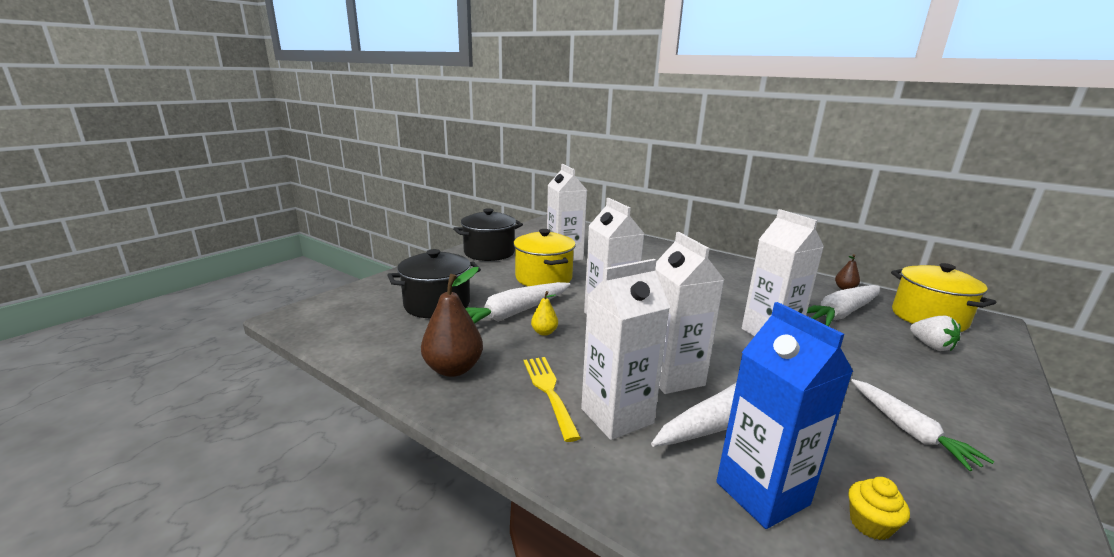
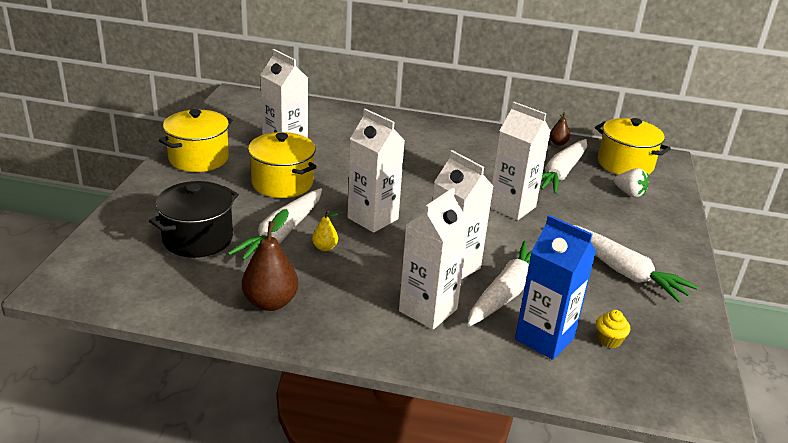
camera: 25 degrees left, 10 degrees up
(489, 252) = (198, 158): black pot -> yellow pot
(549, 392) = (366, 303): yellow fork -> none
(909, 430) = (622, 271): white carrot -> white carrot, size x1.50

